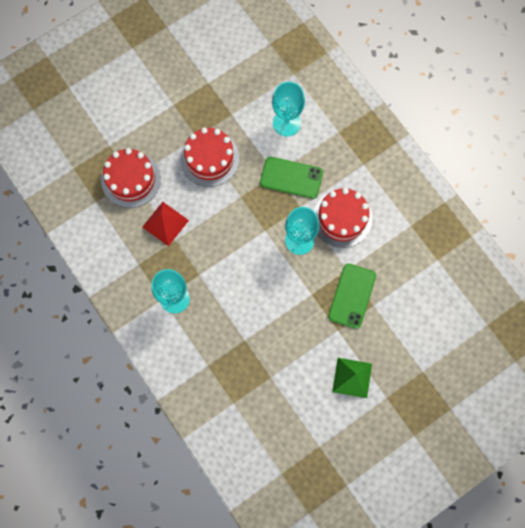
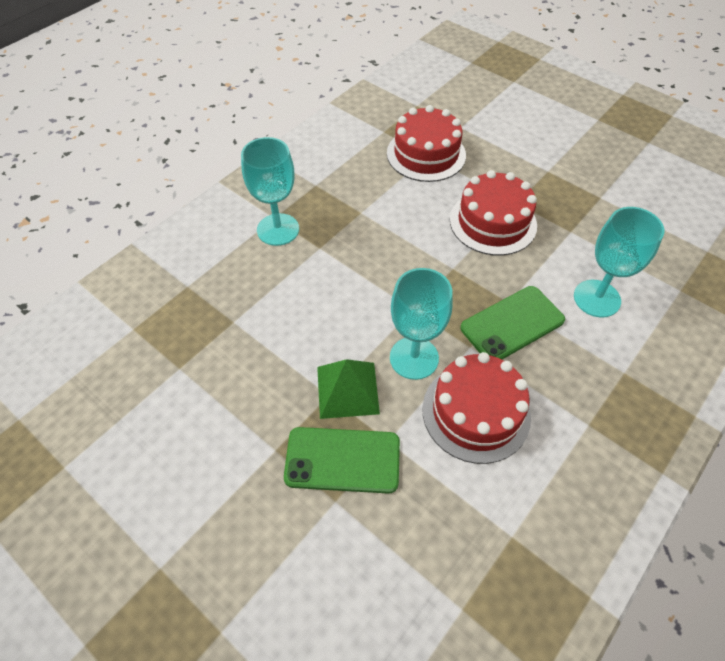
camera: 75 degrees right, 20 degrees down
(165, 223) = (380, 198): red pyramid -> none
(291, 178) = (512, 324): green phone -> green phone turned 60 degrees clockwise
(352, 377) = (192, 494): green pyramid -> green pyramid (347, 390)

